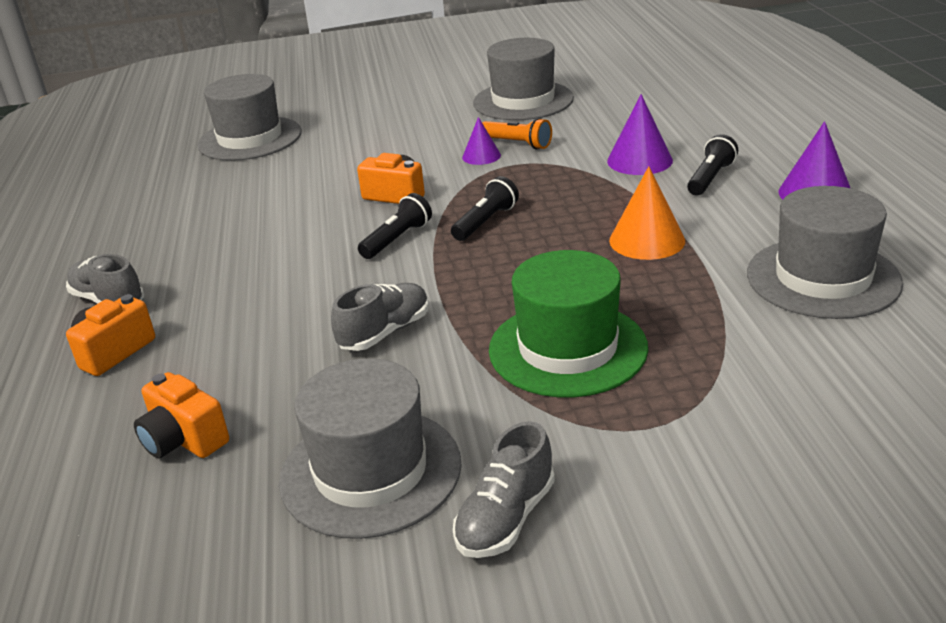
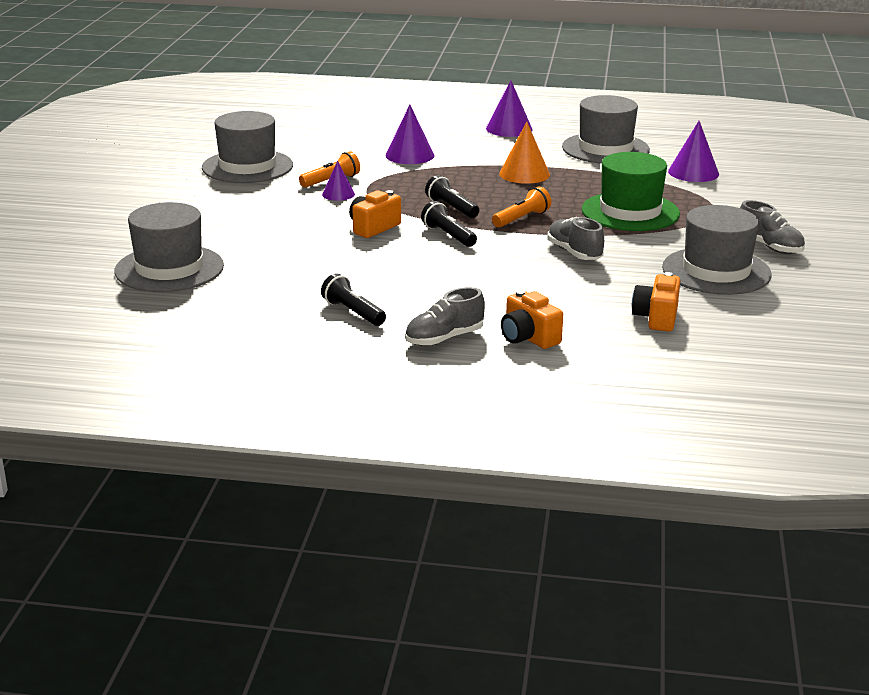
camera: 75 degrees left, 5 degrees down
(184, 440) = (656, 318): orange camera -> orange camera turned 135 degrees clockwise
(481, 272) = (521, 219): none -> orange flashlight
(710, 178) = (459, 145): black flashlight -> black flashlight (353, 312)
(803, 378) = (693, 172): none -> purple cone

